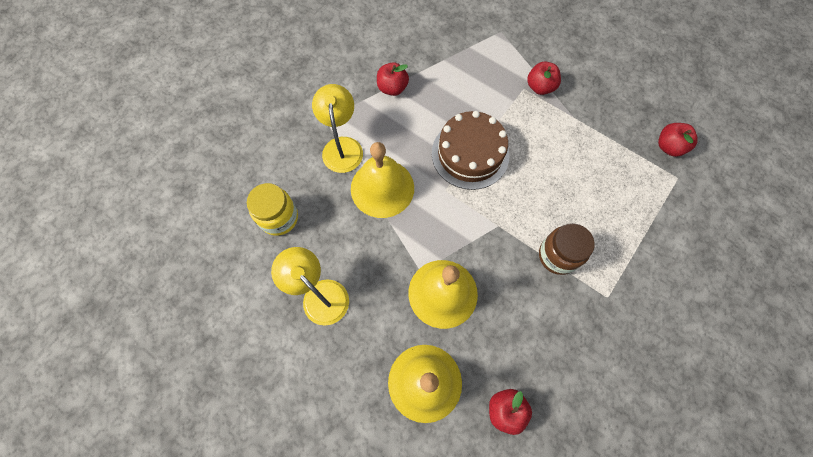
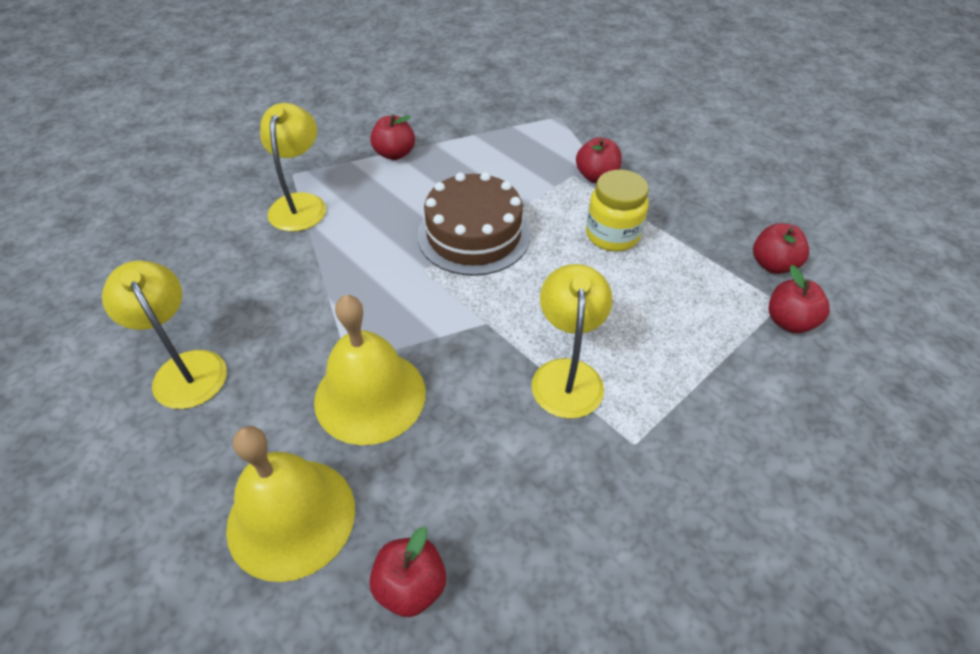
camera: 10 degrees right, 20 degrees down
(279, 218) = (177, 269): yellow jar -> yellow jar (612, 235)
(382, 188) = (335, 255): yellow bell -> none
(558, 255) = (567, 374): brown jar -> yellow lamp
(684, 191) = (789, 321): none -> red apple

